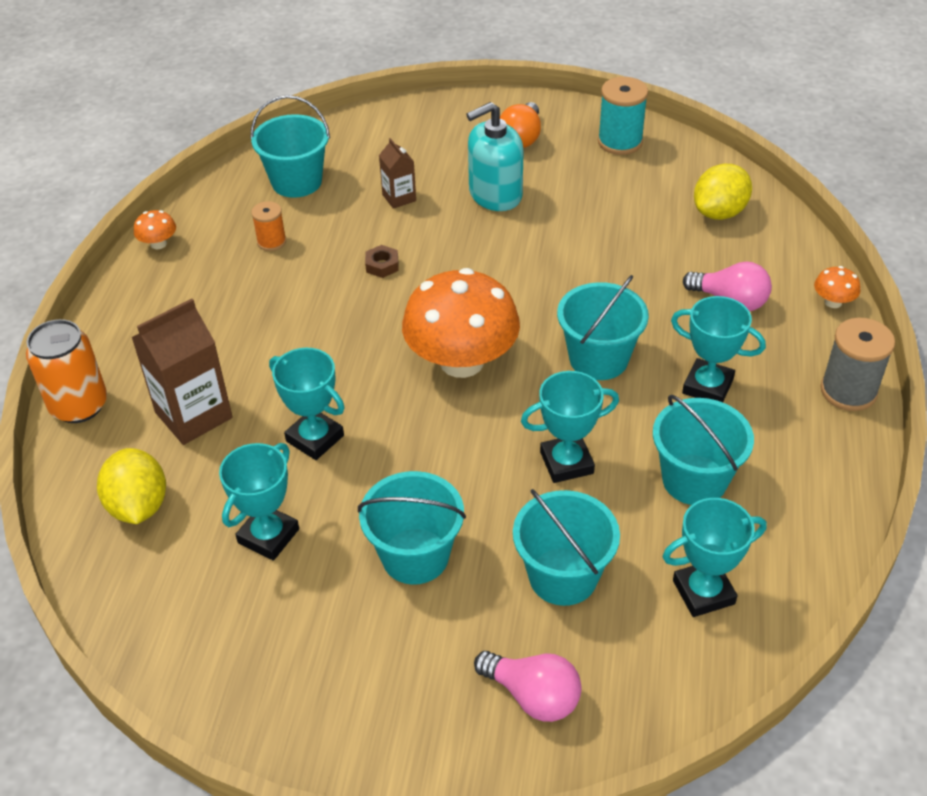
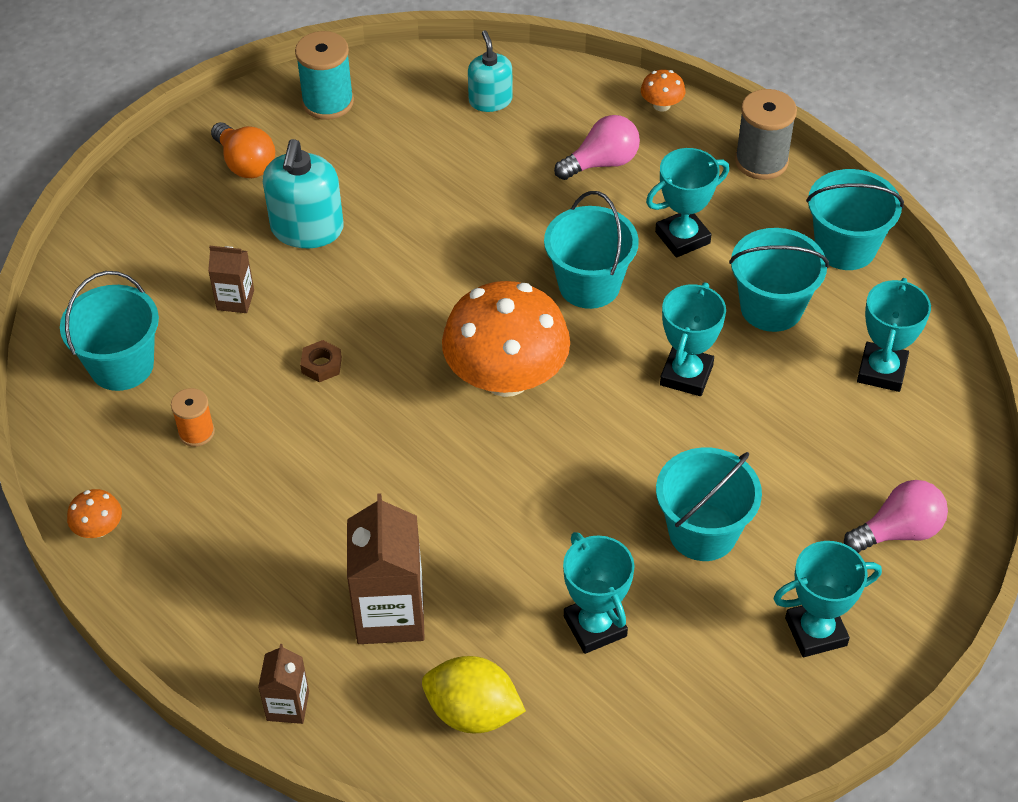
camera: 55 degrees left, 5 degrees up
(79, 405) = (288, 706): orange can -> brown carton
(315, 438) = (505, 533): turquoise trophy -> turquoise trophy (816, 631)
(563, 576) = (800, 446): turquoise bucket -> turquoise bucket (845, 247)
(719, 212) = (490, 100): yellow lemon -> turquoise soap dispenser

